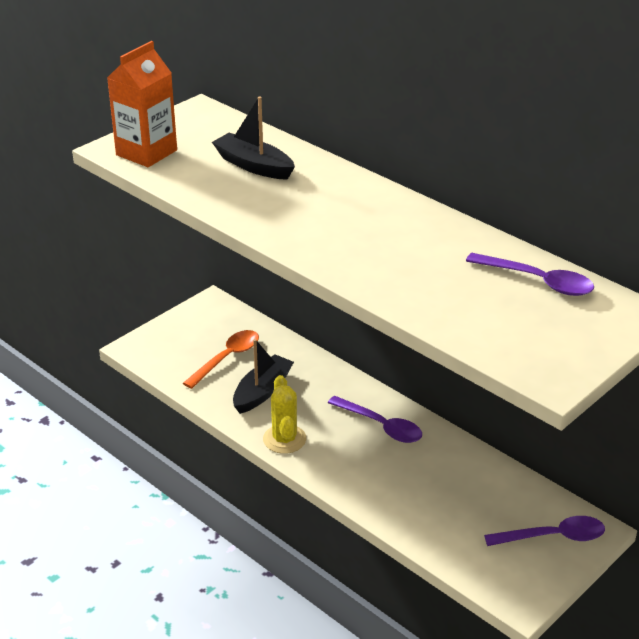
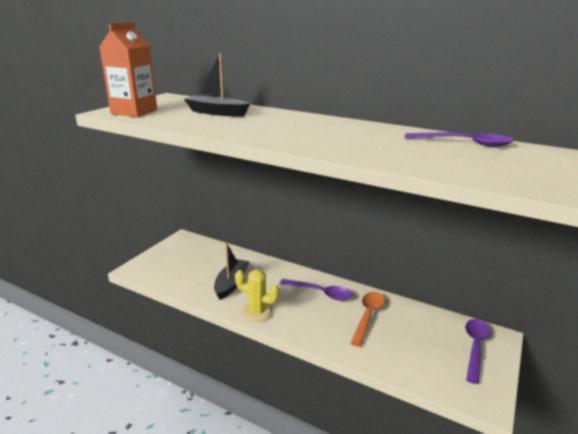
camera: 15 degrees left, 10 degrees down
(227, 358) = (201, 267): orange spoon -> orange spoon (368, 316)
(284, 439) = (257, 312): yellow cactus -> yellow cactus turned 45 degrees counterclockwise
(553, 537) = (475, 347): purple spoon -> purple spoon turned 45 degrees counterclockwise

